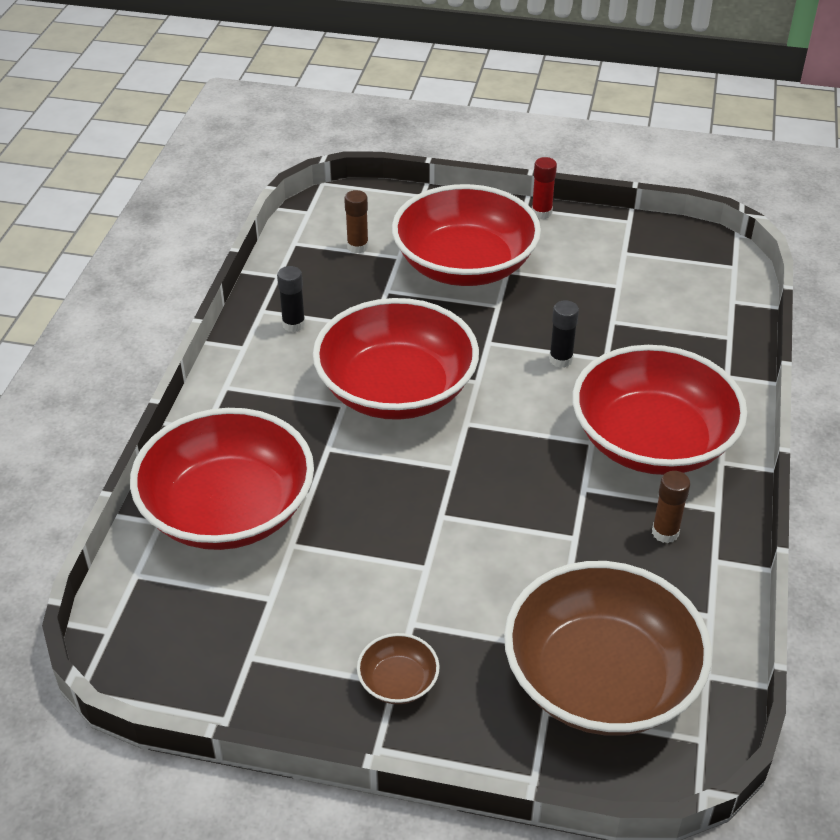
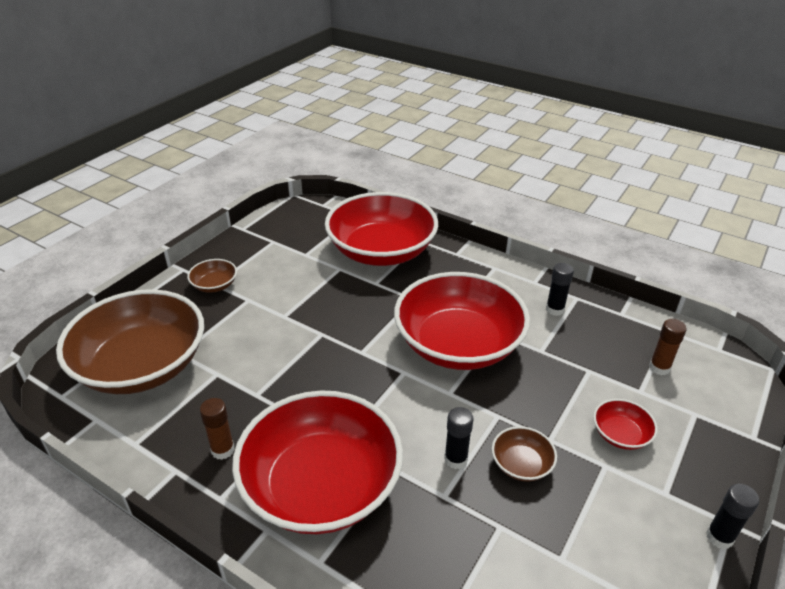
camera: 110 degrees right, 5 degrees down
(465, 265) = (620, 434): red bowl -> red bowl, size x0.41
(539, 318) = (521, 464): none -> brown bowl
(541, 213) = (719, 537): red glue stick -> black glue stick

